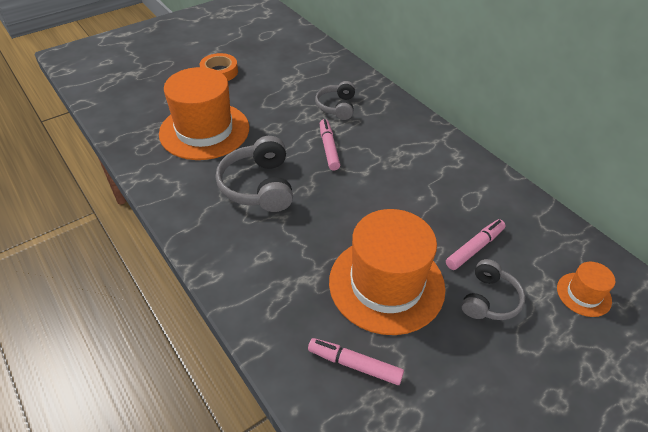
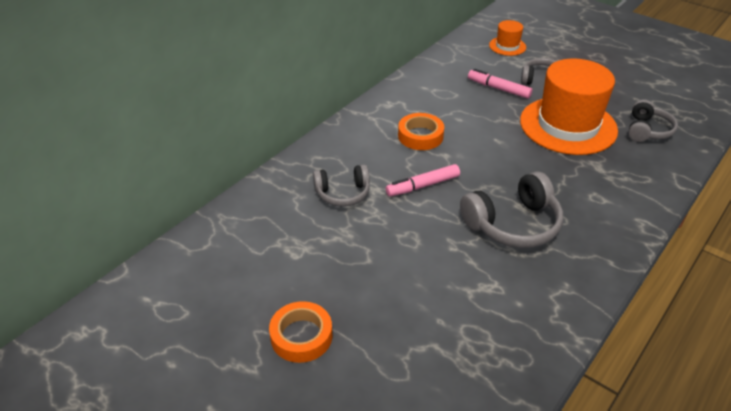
camera: 105 degrees left, 5 degrees down
(204, 130) = (448, 303): orange hat -> none
(354, 365) = (647, 130): pink marker -> grey headphones
(398, 164) = (420, 136): none -> orange tape

